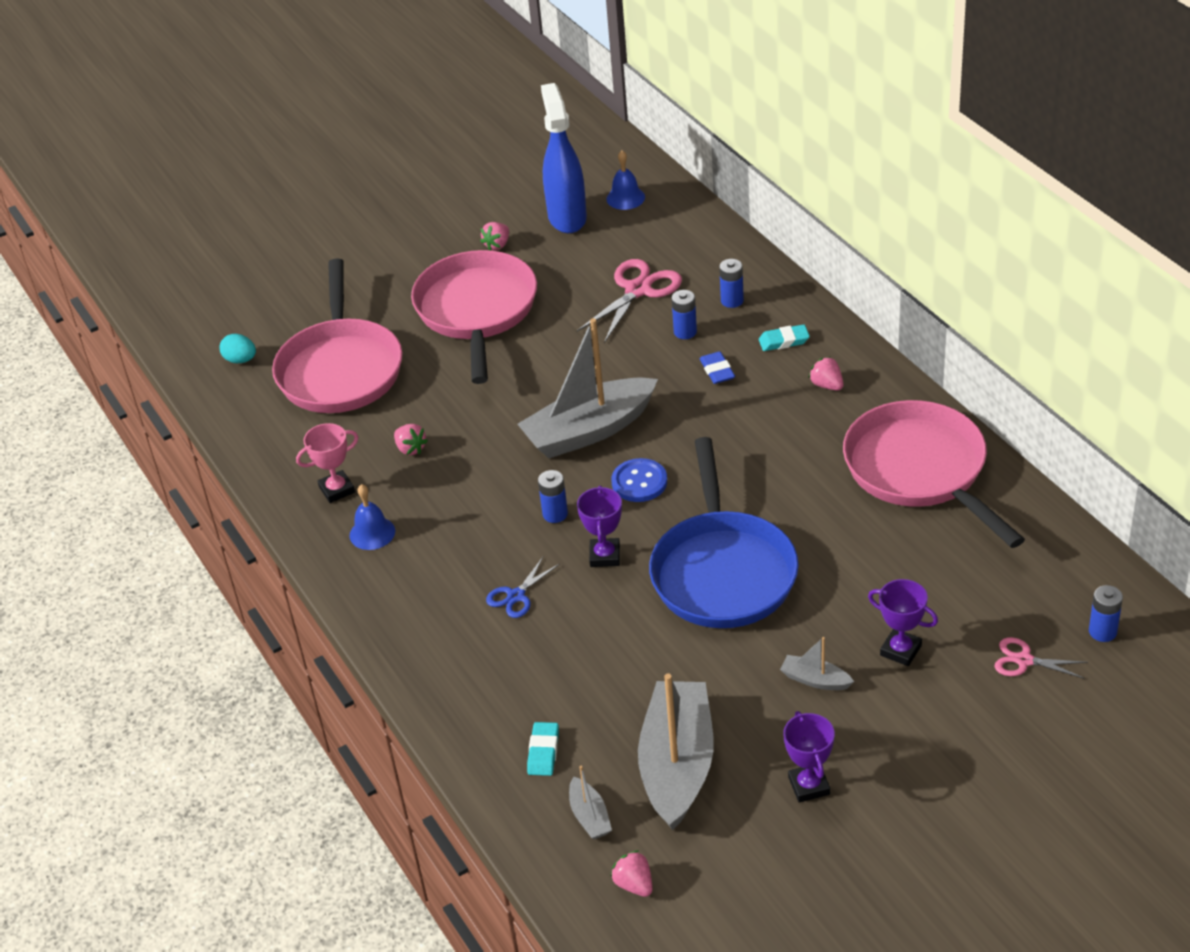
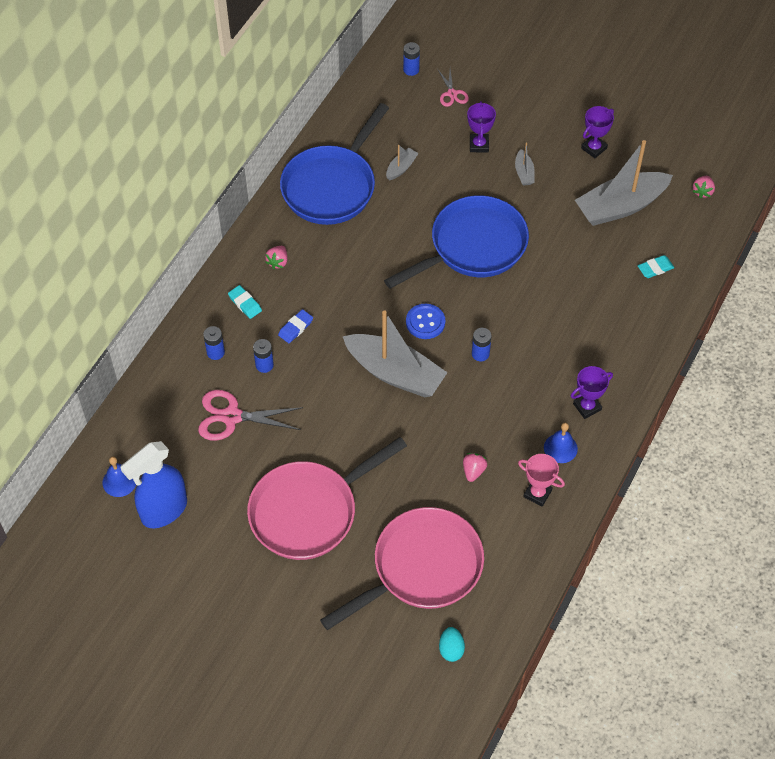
camera: 125 degrees left, 15 degrees up
(497, 245) = (222, 542): pink strawberry -> none
(516, 596) = (558, 339): blue scissors -> none
(589, 816) = (678, 228): grey boat -> grey boat (401, 168)
(605, 556) = (498, 310): purple trophy -> purple trophy (587, 407)
(920, 471) = (332, 186): pink pan -> blue pan

